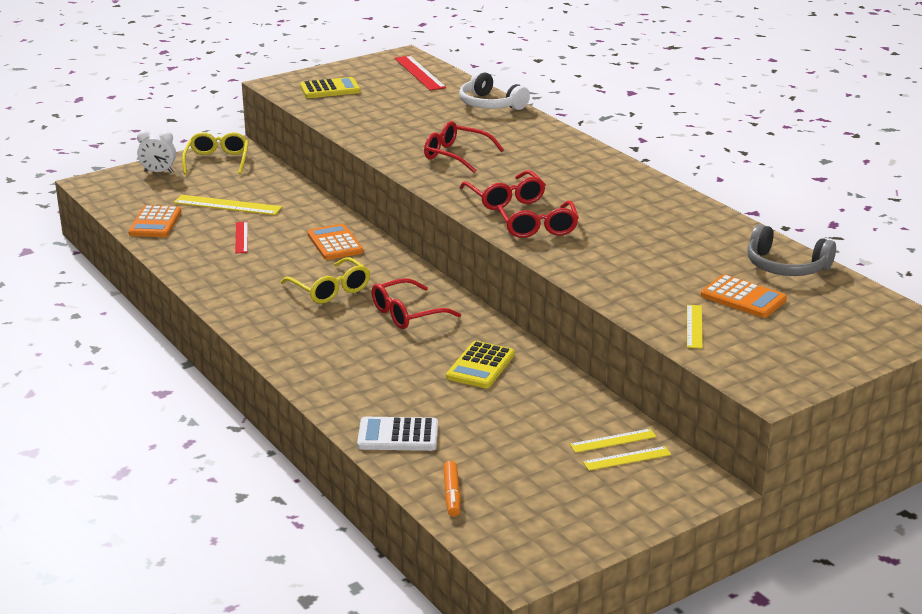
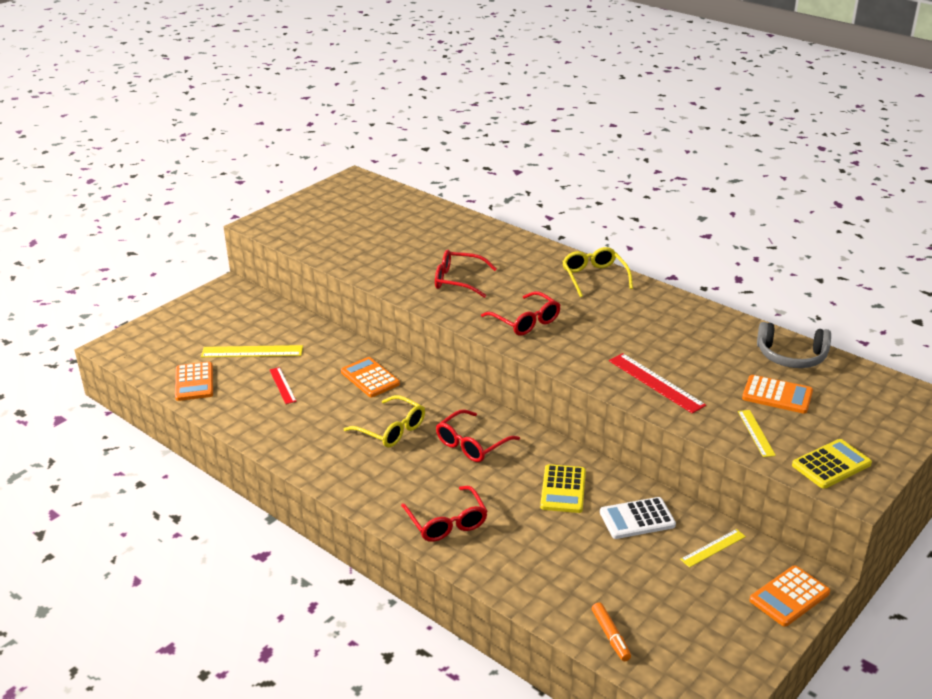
camera: 15 degrees left, 5 degrees up
(158, 172) = (169, 324): white clock -> none
(217, 161) = (218, 304): yellow glasses -> yellow glasses (594, 277)
(330, 89) = (308, 223): yellow calculator -> yellow calculator (831, 465)
(398, 435) = (531, 580): white calculator -> white calculator (637, 519)
(419, 73) = (378, 195): red ruler -> red ruler (656, 382)
(490, 104) = (457, 221): white headphones -> none
(538, 227) = (570, 348): red glasses -> red glasses (447, 522)
(627, 458) = (734, 564): yellow ruler -> none
(671, 495) = (789, 596): none -> orange calculator

